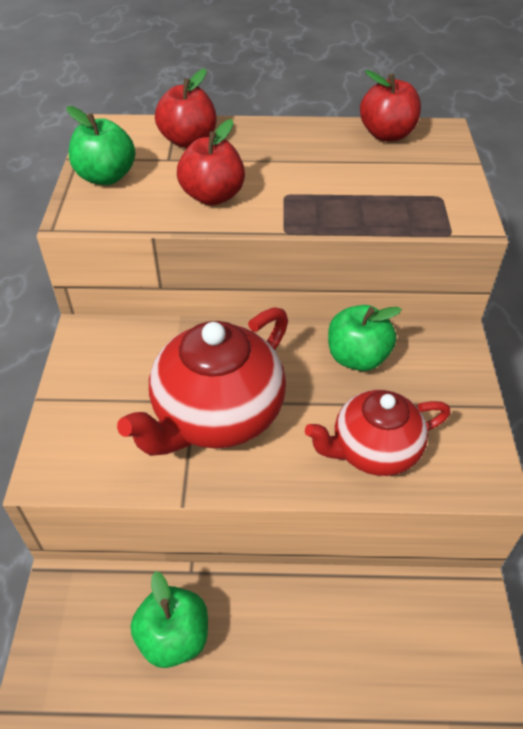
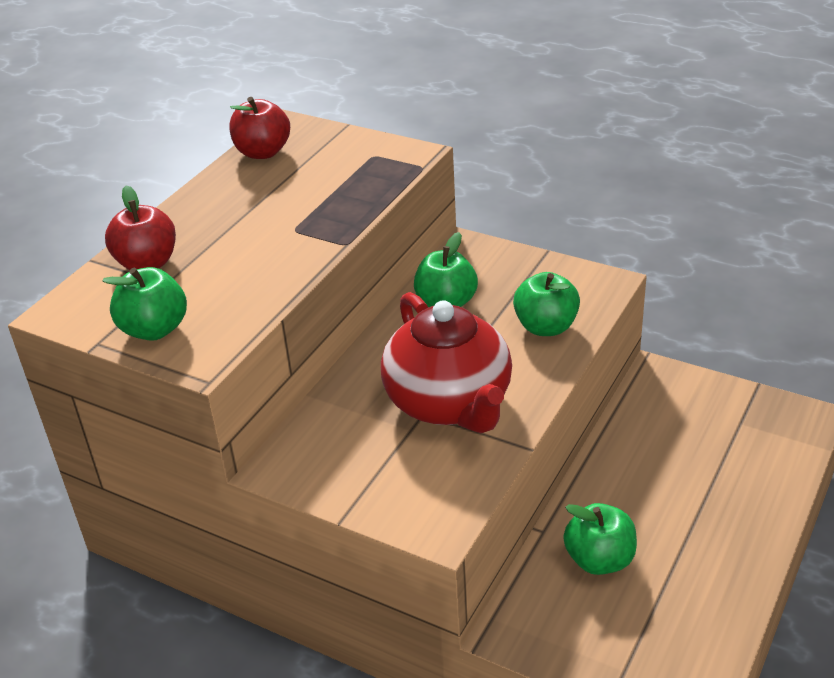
camera: 60 degrees left, 10 degrees down
(212, 196) = (255, 270): red apple -> none
(374, 450) = (546, 327): red teapot -> green apple

